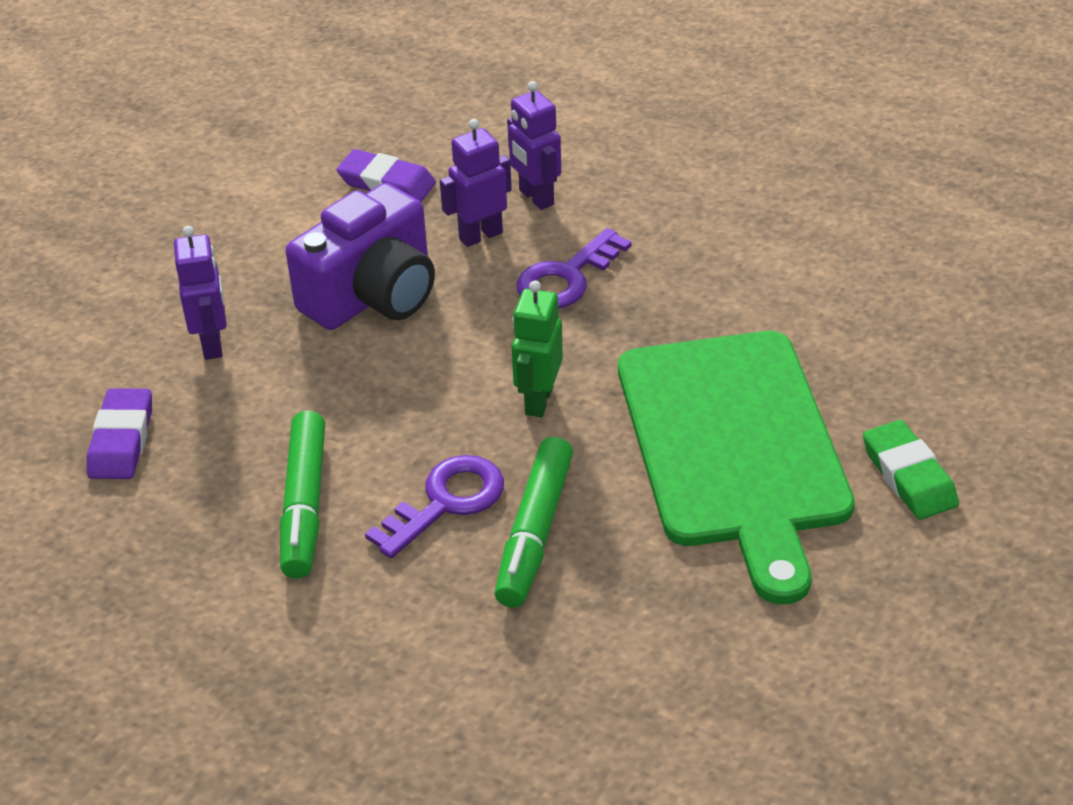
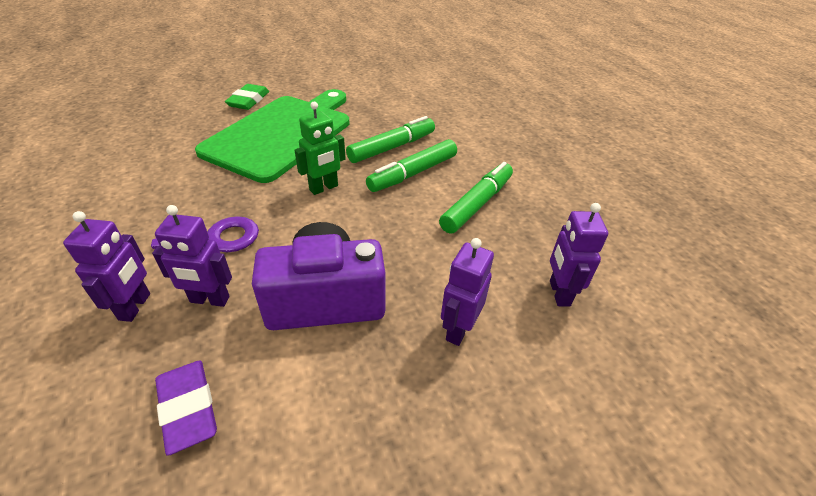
camera: 145 degrees left, 0 degrees up
(121, 440) = (559, 293): purple eraser -> purple robot
(446, 502) = (413, 173): purple key -> green marker

